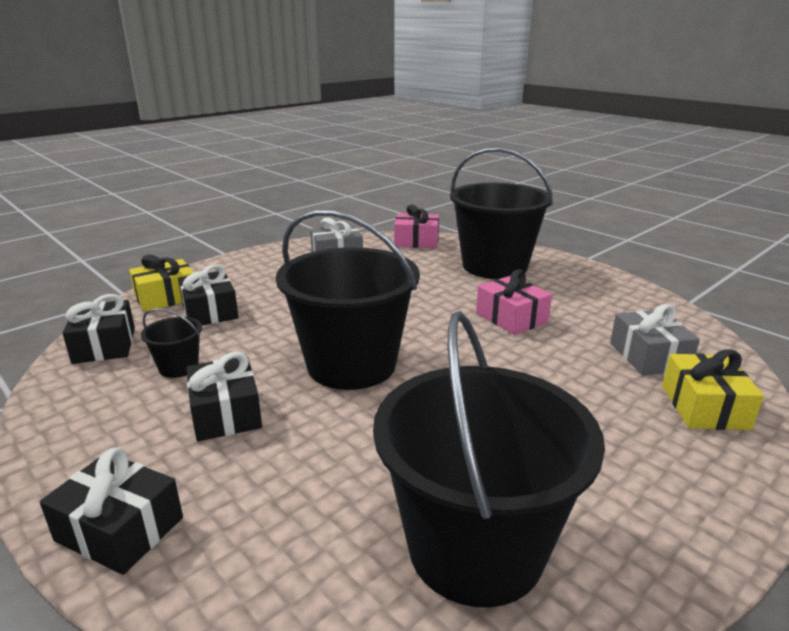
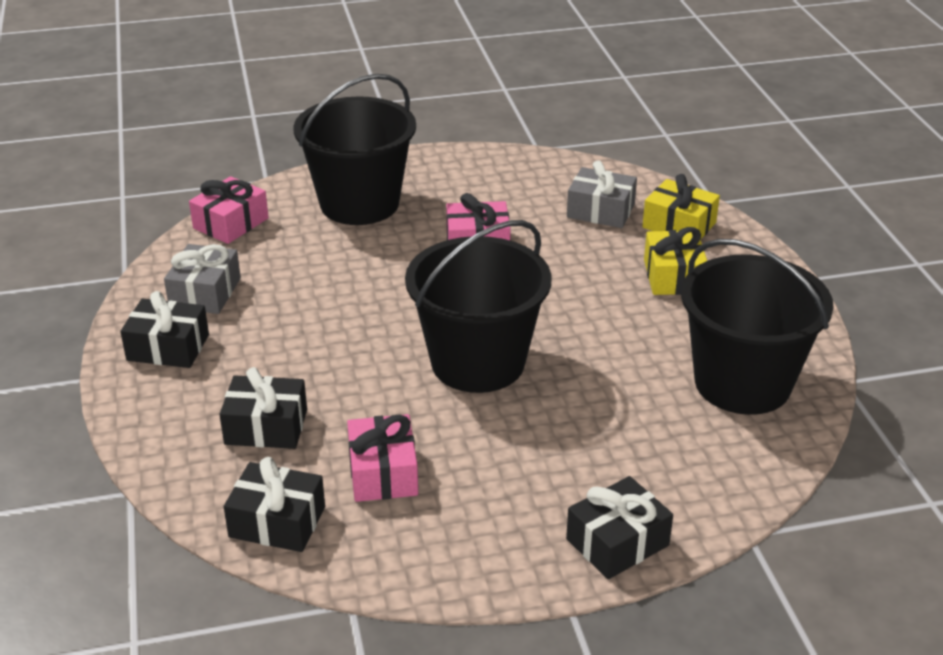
camera: 60 degrees left, 10 degrees up
(166, 297) = (185, 455): yellow gift -> yellow gift (673, 276)
(179, 367) = (383, 472): black bucket -> pink gift
(226, 413) = (498, 457): black gift -> black gift (168, 347)

